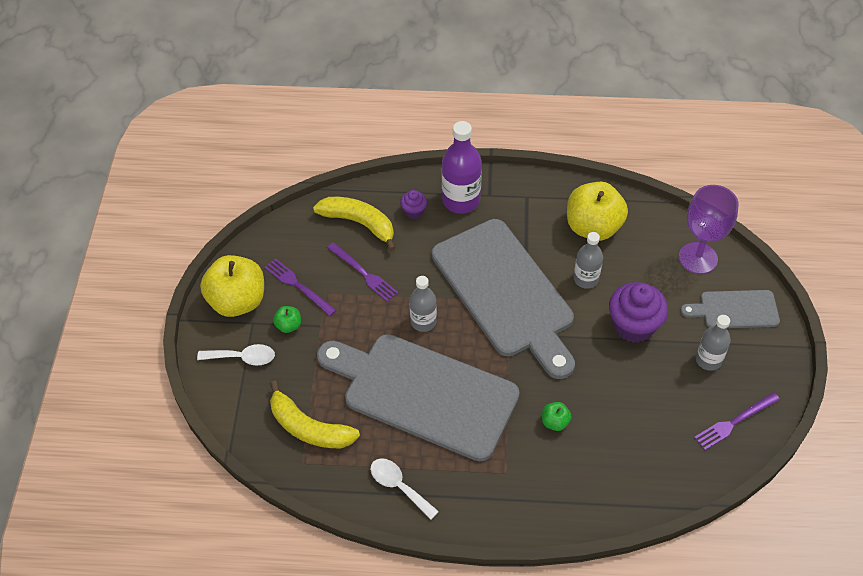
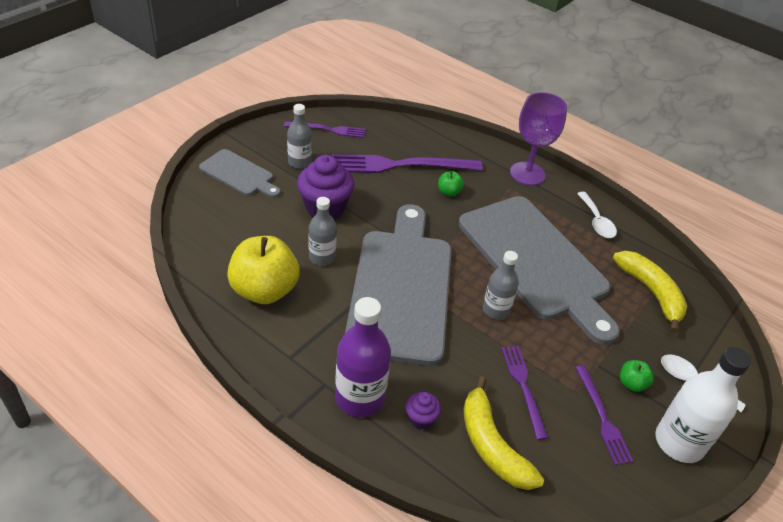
camera: 150 degrees left, 10 degrees down
(237, 301) = (679, 442): yellow apple -> white bottle
(626, 424) = (400, 165): none -> purple fork
(698, 258) = (214, 217): purple goblet -> purple goblet (527, 174)

